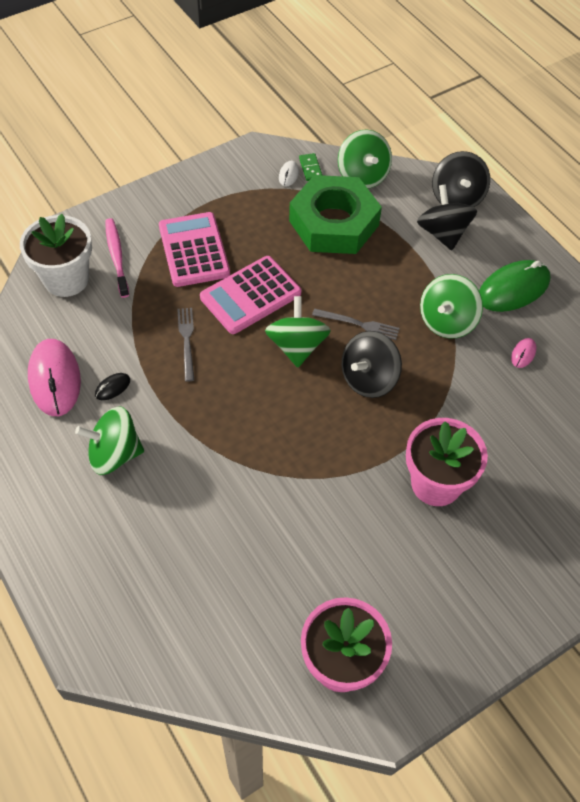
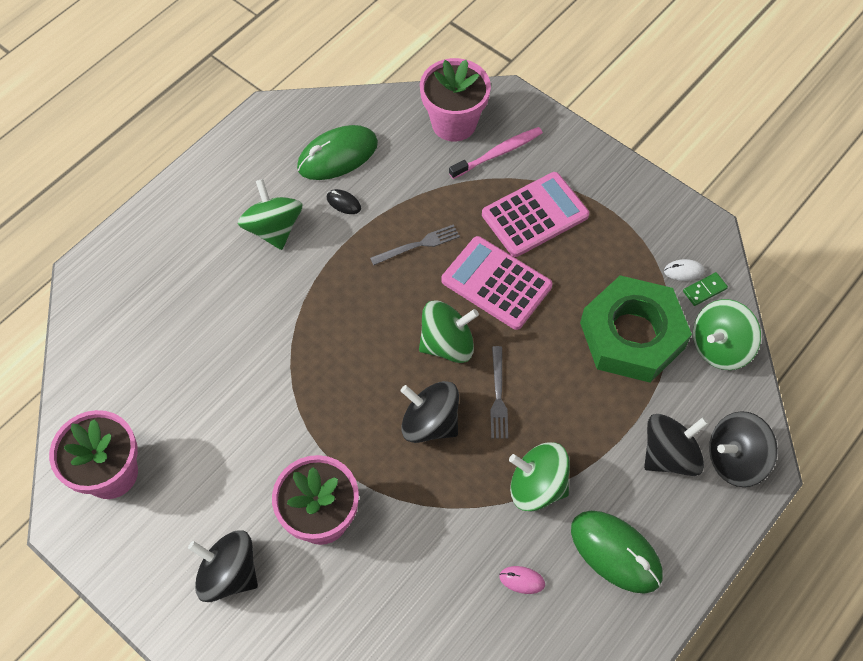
camera: 75 degrees right, 5 degrees up
(54, 379) = (337, 156): pink mouse -> green mouse
(66, 279) = (454, 123): white flower pot -> pink flower pot
(472, 572) = (229, 573): none -> black spinning top

